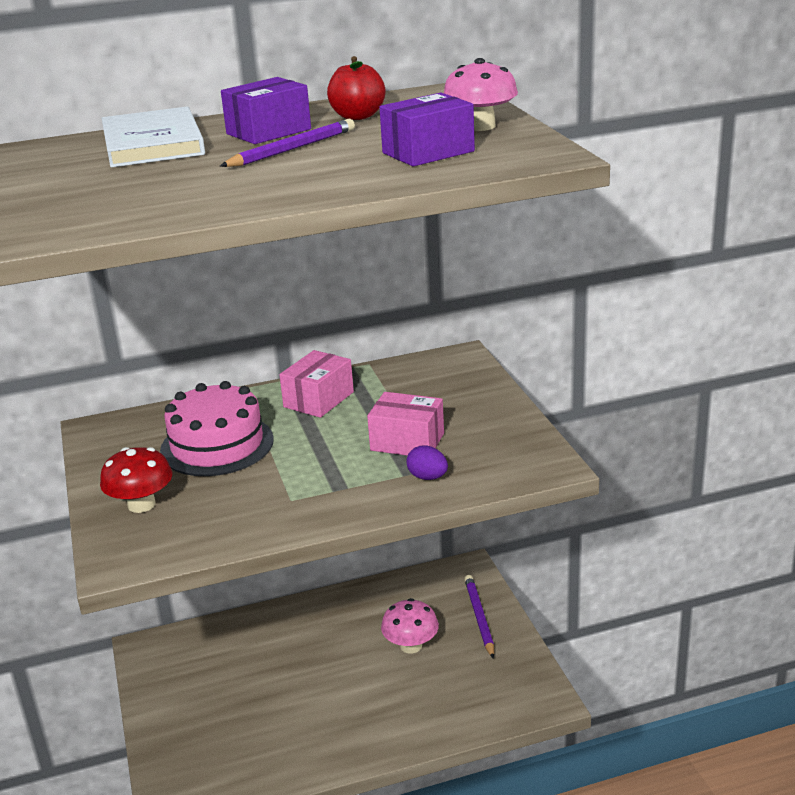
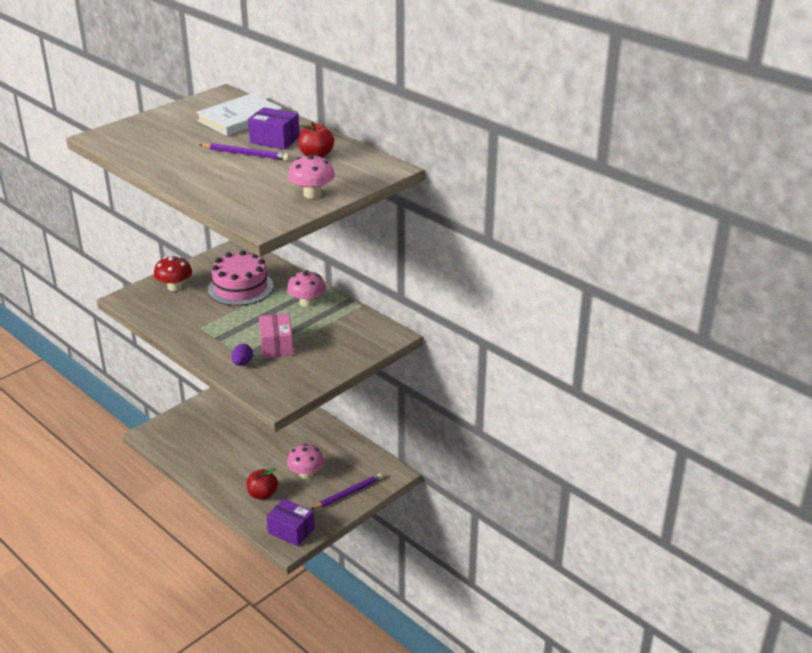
camera: 60 degrees right, 5 degrees up
(318, 399) = (307, 302): pink box -> pink mushroom
(424, 701) = (262, 494): none -> red apple
(428, 152) = (255, 190): purple box -> purple box (291, 531)

